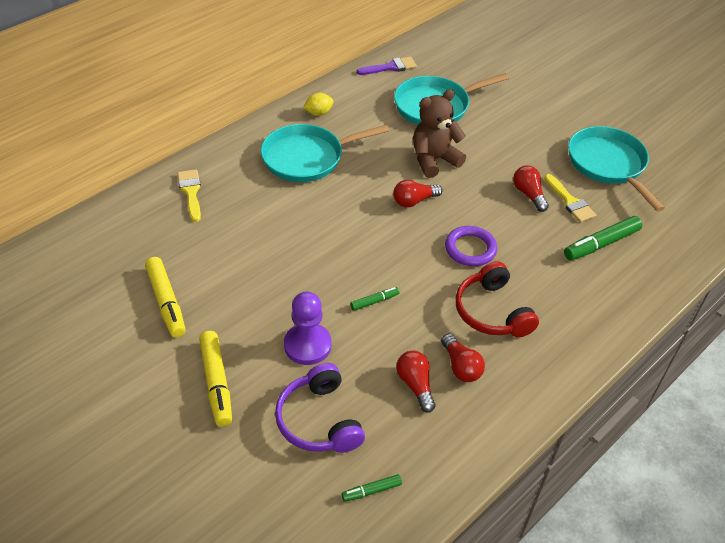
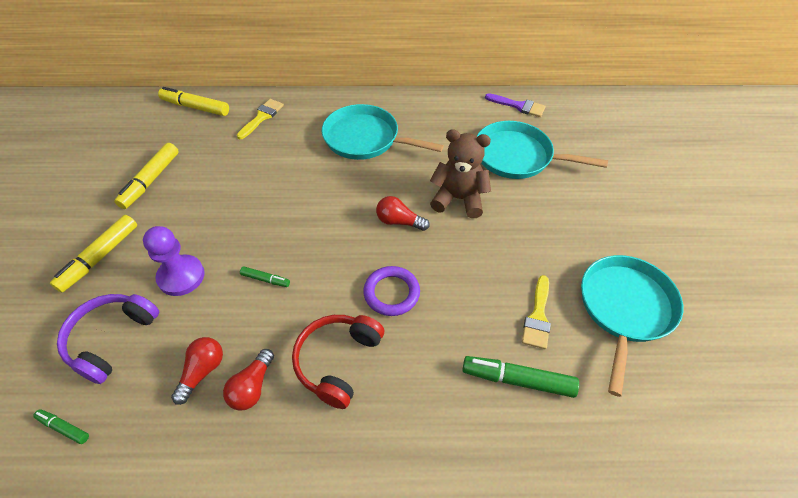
camera: 45 degrees right, 5 degrees up
(110, 221) = (195, 107): none -> yellow marker
(318, 113) = (416, 111): yellow lemon -> none
(528, 194) = (505, 282): red light bulb -> none

